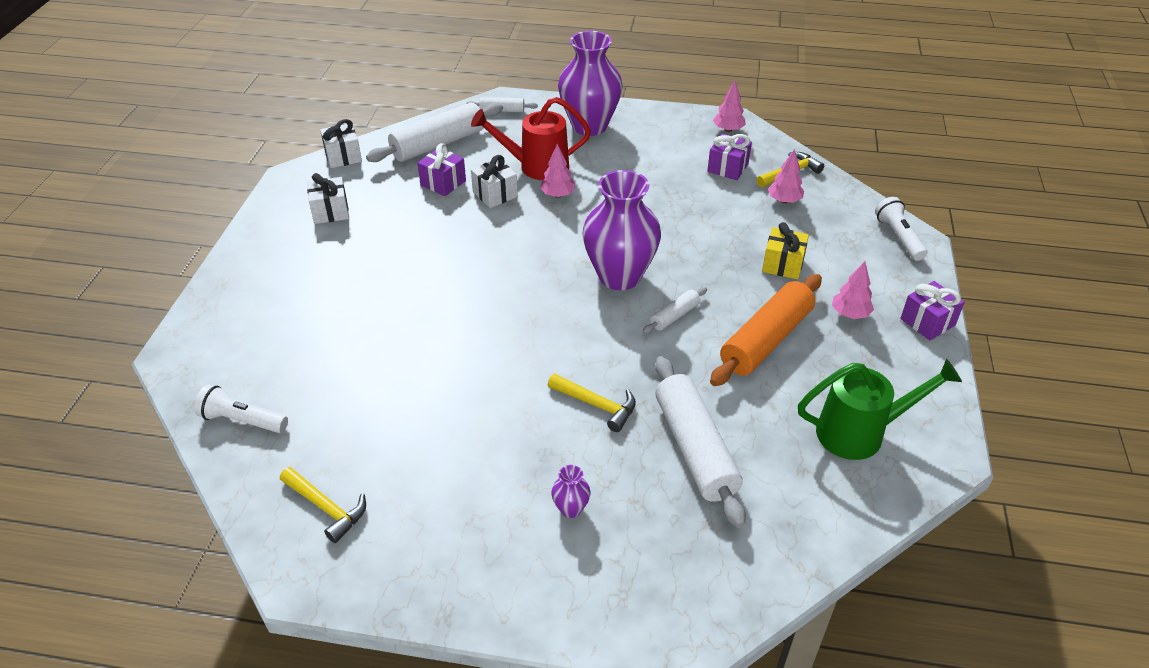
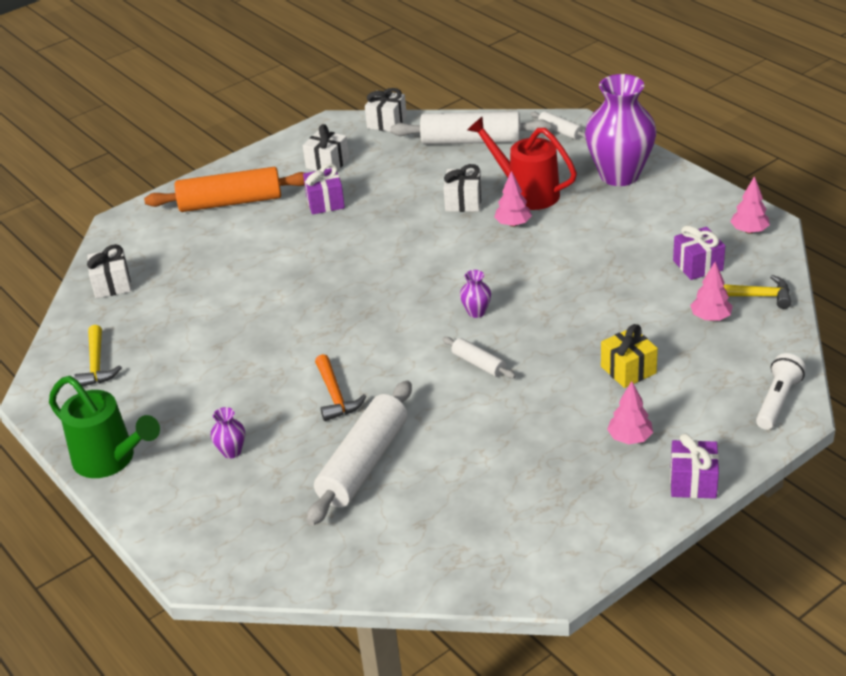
camera: 45 degrees right, 5 degrees down
(242, 420) = (112, 285): white flashlight -> white gift
(443, 183) = (435, 175): purple gift -> purple gift (325, 202)
(596, 405) = (335, 395): yellow hammer -> orange hammer
(619, 276) = (476, 312): purple vase -> purple vase, size x0.40
(674, 316) = (478, 364): white rolling pin -> white rolling pin turned 45 degrees clockwise
(766, 340) = (526, 420): orange rolling pin -> orange rolling pin (230, 202)
(860, 432) = (503, 527): green watering can -> green watering can (110, 460)

